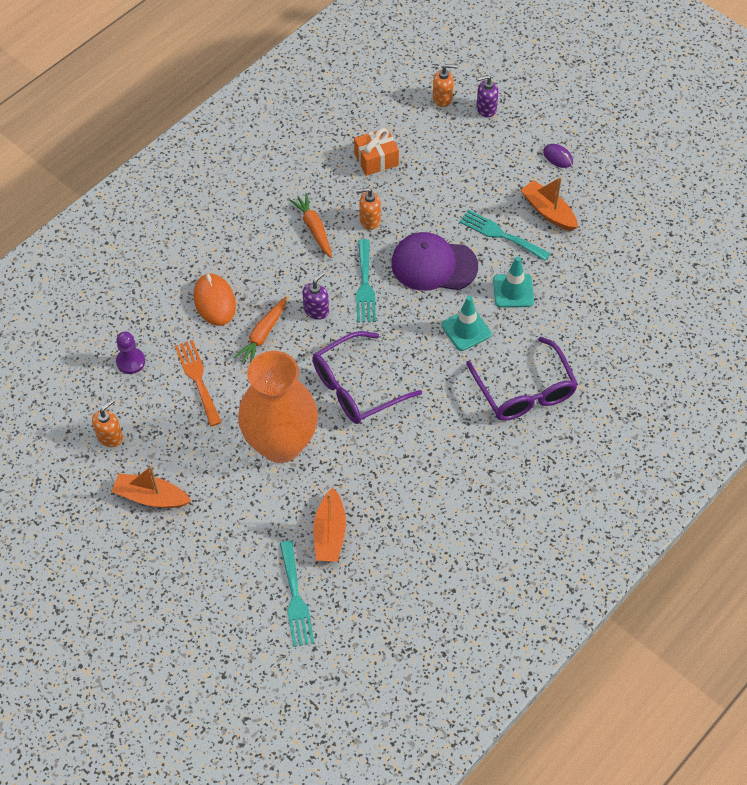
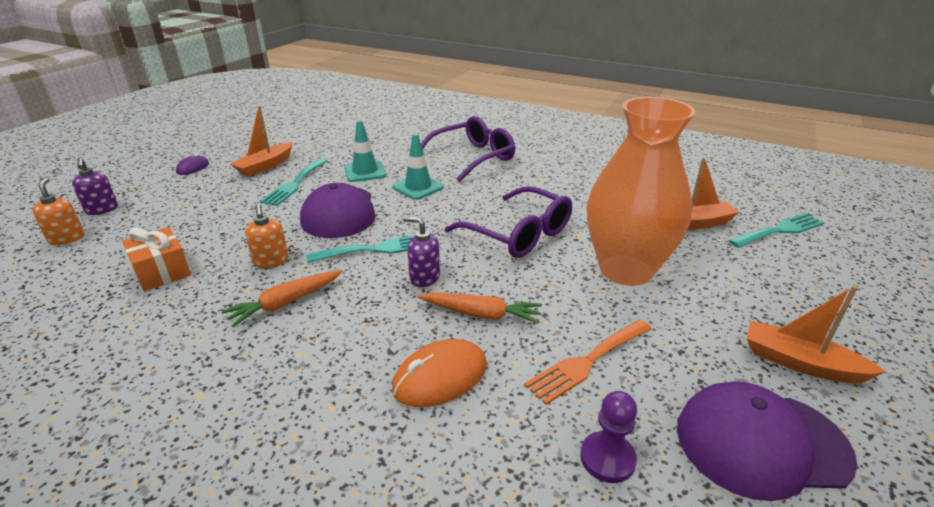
camera: 105 degrees left, 25 degrees down
(110, 436) = (761, 443): orange soap dispenser -> purple cap
(151, 497) = (800, 363): orange boat -> orange boat turned 120 degrees clockwise

